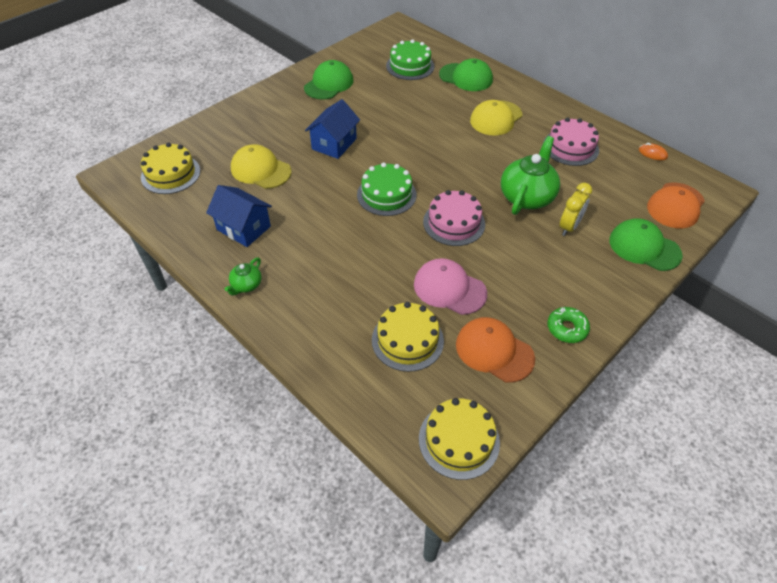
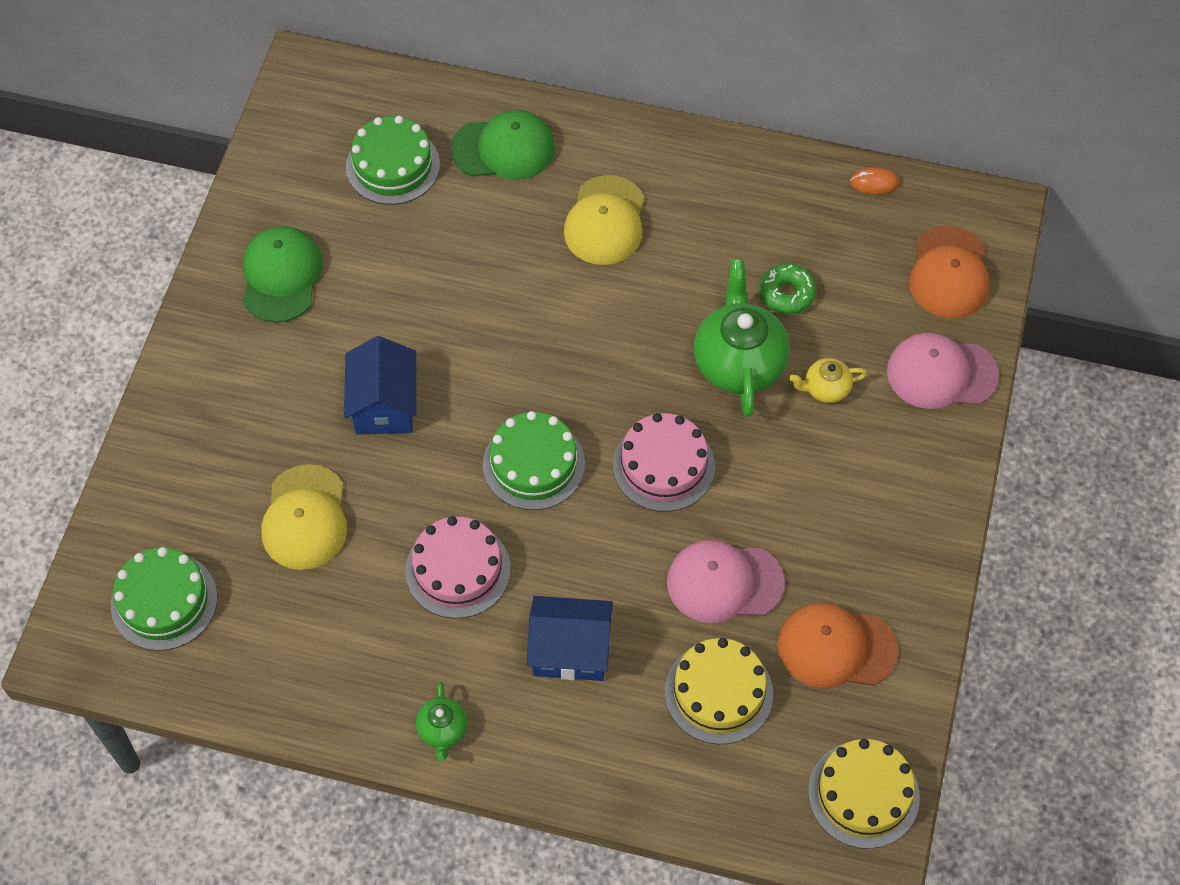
camera: 30 degrees left, 10 degrees up
(170, 174) = (164, 601): yellow cake -> green cake
(244, 228) = (363, 638): blue house -> blue house (570, 650)
(260, 170) = (305, 518): yellow cap -> yellow cap turned 90 degrees counterclockwise
(567, 328) = (907, 563): green donut -> green donut (787, 294)
(569, 227) = (825, 388): yellow clock -> yellow teapot
(570, 147) = (751, 229): pink cake -> pink cake (458, 570)
(644, 247) = (941, 373): green cap -> pink cap

